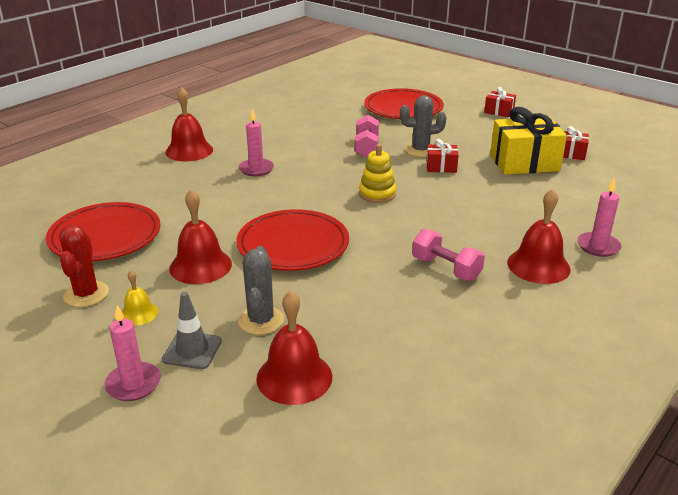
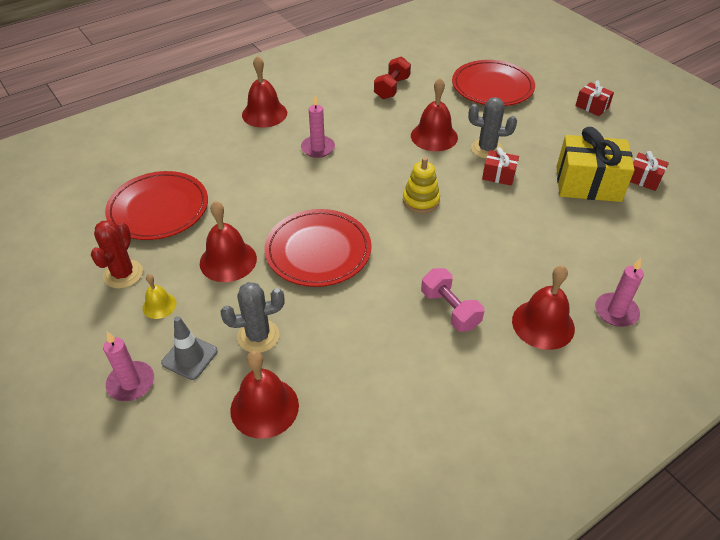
camera: 15 degrees right, 15 degrees up
(261, 320) = (258, 336): grey cactus -> grey cactus turned 60 degrees clockwise
(309, 119) = (392, 88): none -> red dumbbell
(366, 147) = (434, 136): pink dumbbell -> red bell

